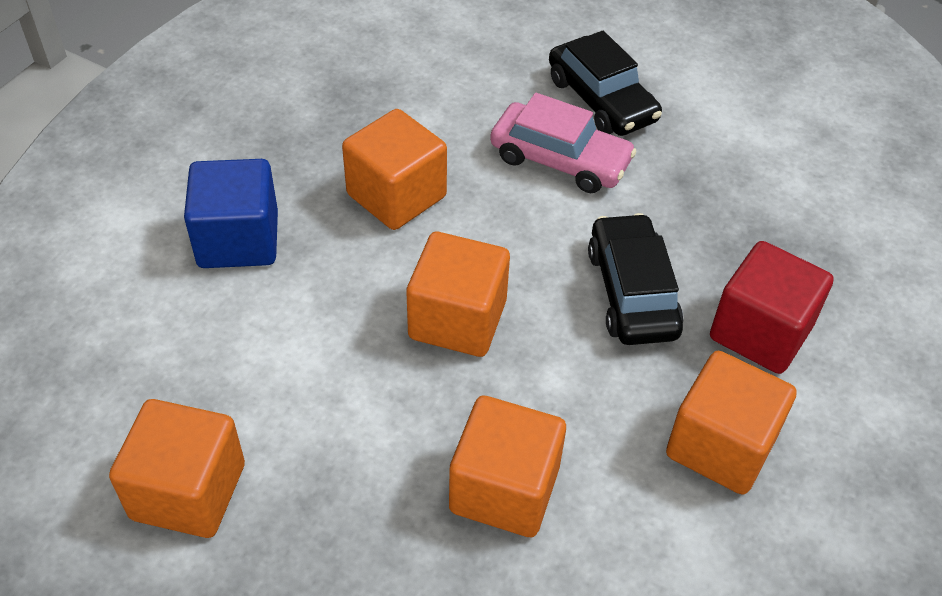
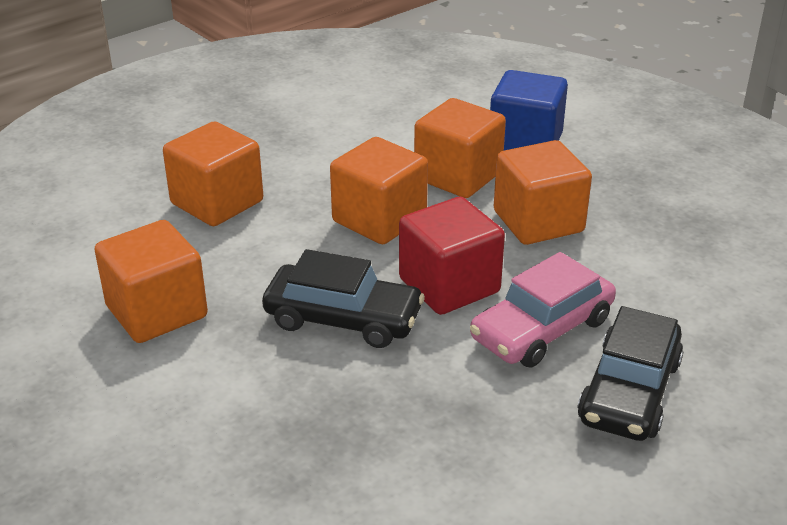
camera: 115 degrees right, 15 degrees down
(188, 491) = (319, 98): orange cube -> orange cube (458, 176)
(601, 100) = (629, 391): black car -> black car turned 60 degrees counterclockwise
(760, 332) = (240, 382): red cube -> red cube (449, 286)

